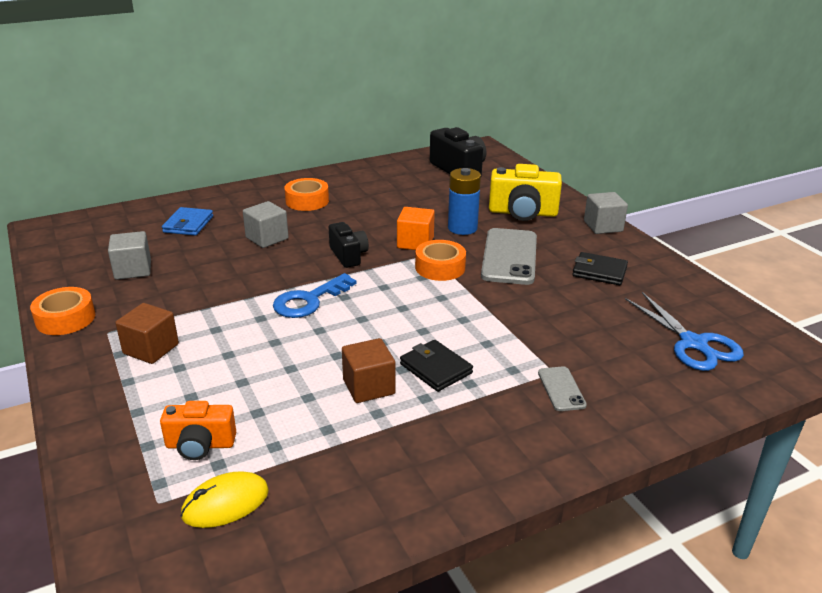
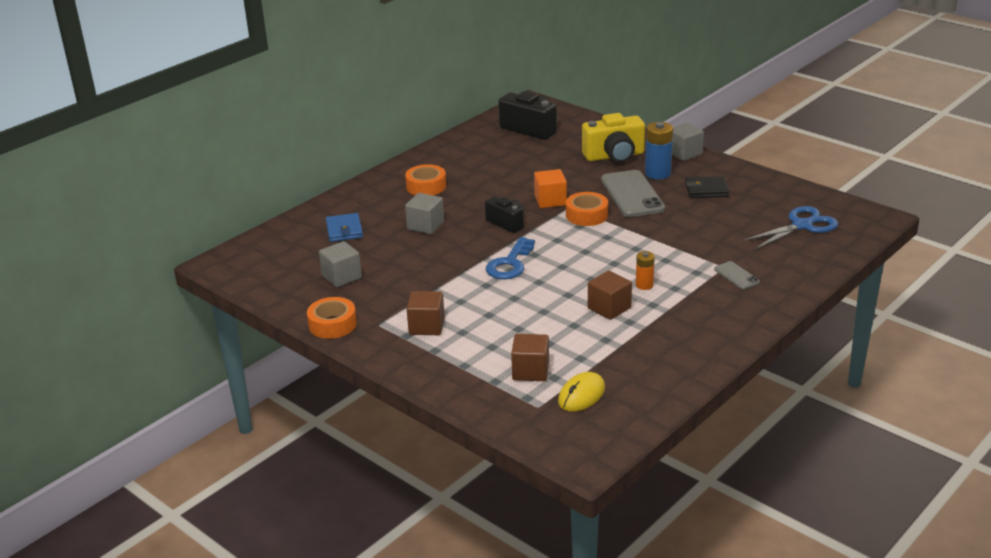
camera: 20 degrees left, 0 degrees up
(200, 445) = (530, 371): orange camera -> brown cube
(435, 368) = (644, 285): black wallet -> orange battery
(462, 228) = (577, 180): blue battery -> blue battery (657, 173)
(694, 344) = (802, 225): blue scissors -> blue scissors turned 75 degrees counterclockwise

